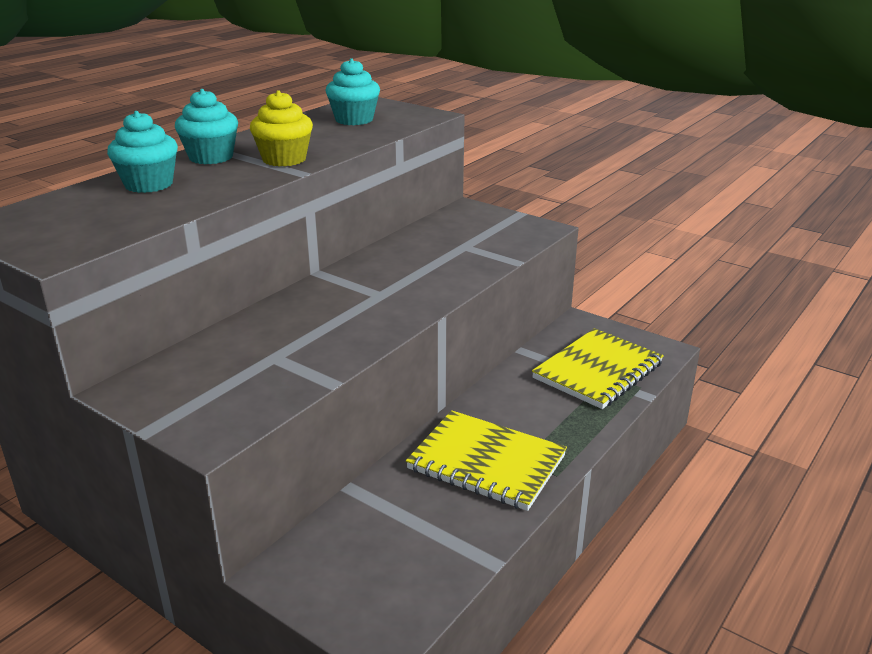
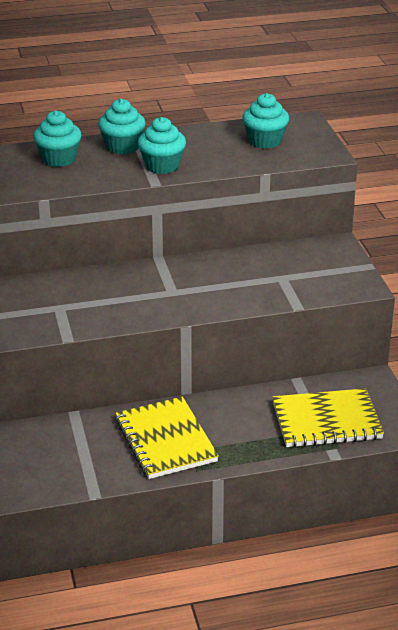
camera: 40 degrees right, 5 degrees up
(284, 159) = (162, 166): yellow cupcake -> turquoise cupcake

